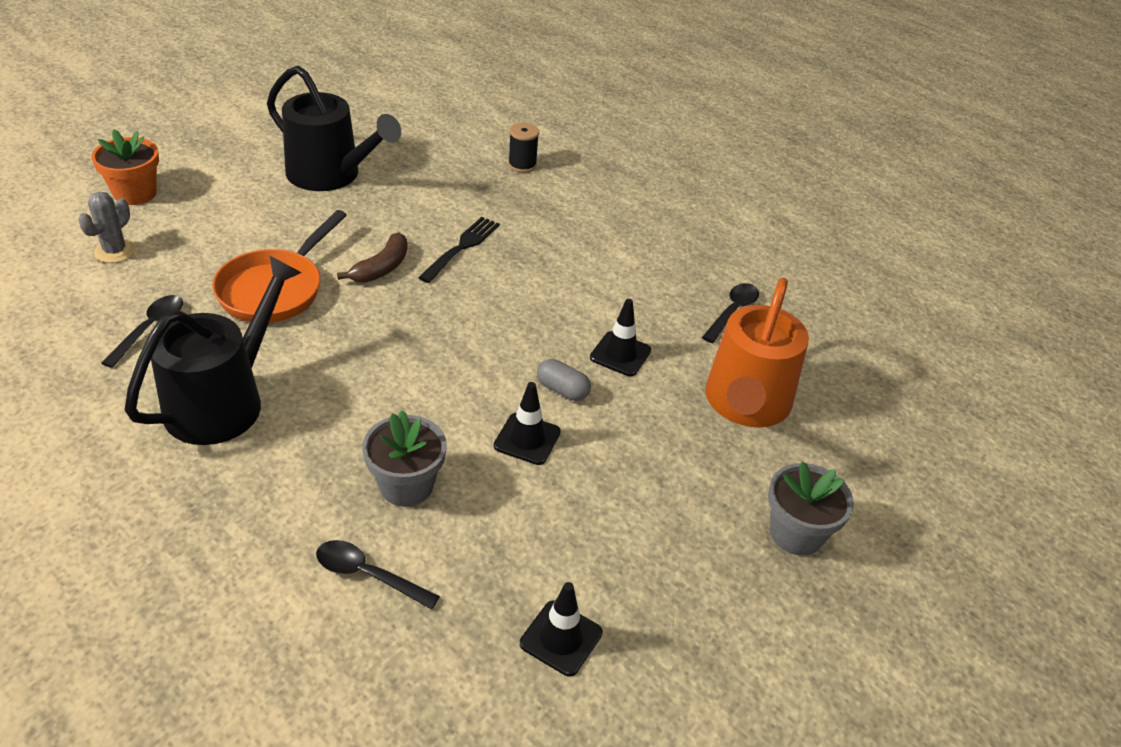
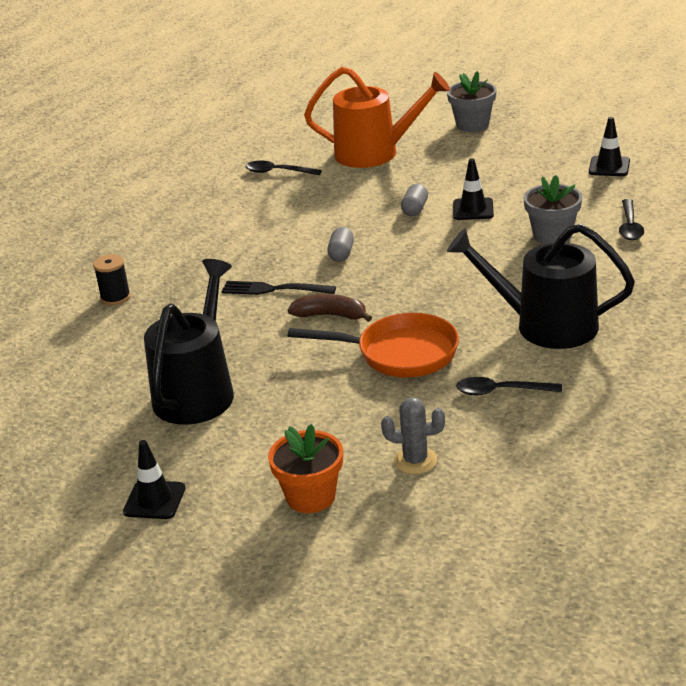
camera: 100 degrees left, 10 degrees down
(497, 306) = (341, 254): none -> grey capsule
(620, 354) = (359, 199): black traffic cone -> black traffic cone (154, 500)

